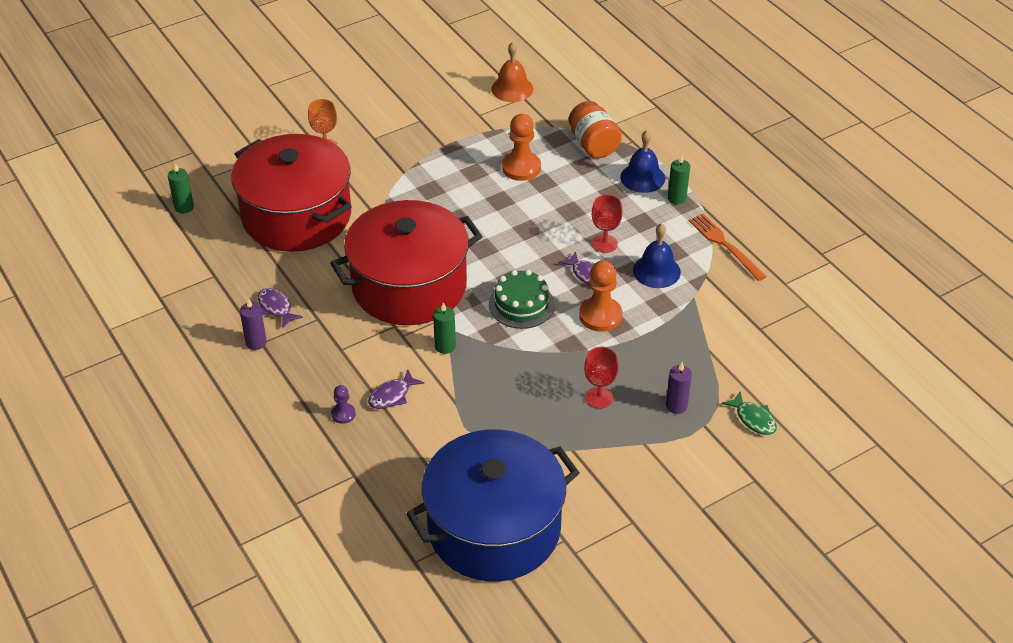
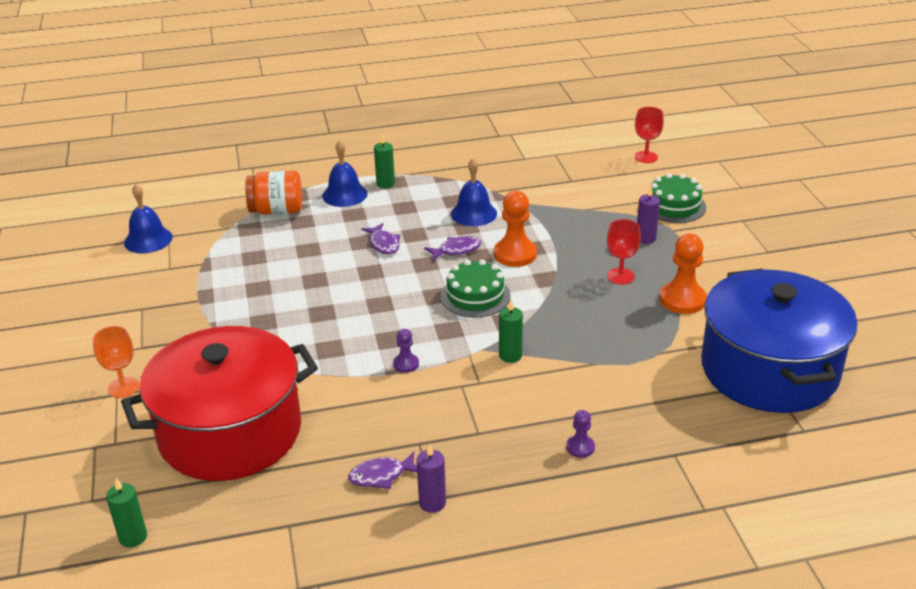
camera: 70 degrees left, 10 degrees down
(392, 395) = (566, 405): purple fish -> purple fish (383, 244)
(409, 286) = (406, 364): red pot -> purple pawn
(512, 89) = (148, 240): orange bell -> blue bell
(521, 168) = (276, 258): orange pawn -> orange pawn (682, 300)
(605, 244) = (420, 232): red goblet -> red goblet (646, 157)
(725, 245) = (462, 174): orange fork -> none
(753, 419) = (674, 206): green fish -> green cake

